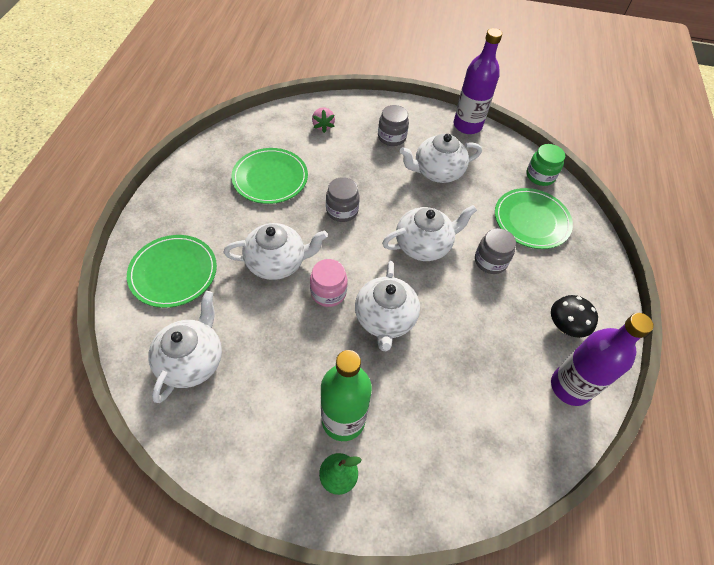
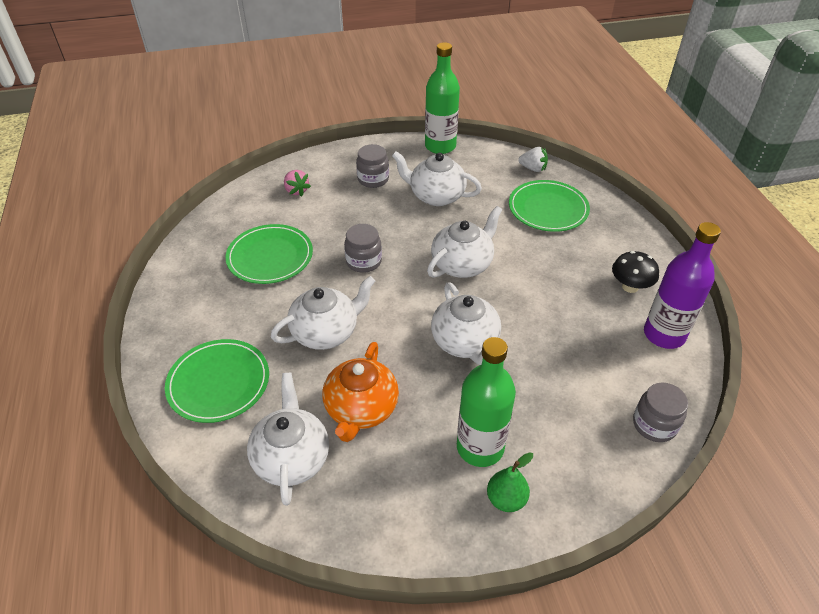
camera: 20 degrees left, 10 degrees down
(267, 342) = (361, 409): none -> orange teapot
(328, 292) = (395, 340): pink jar -> none
(437, 172) = (436, 196): white teapot -> white teapot turned 60 degrees clockwise
(467, 125) = (440, 146): purple bottle -> green bottle
(490, 261) = (532, 256): grey jar -> grey jar (654, 425)
(540, 176) = (533, 168): green jar -> white strawberry

